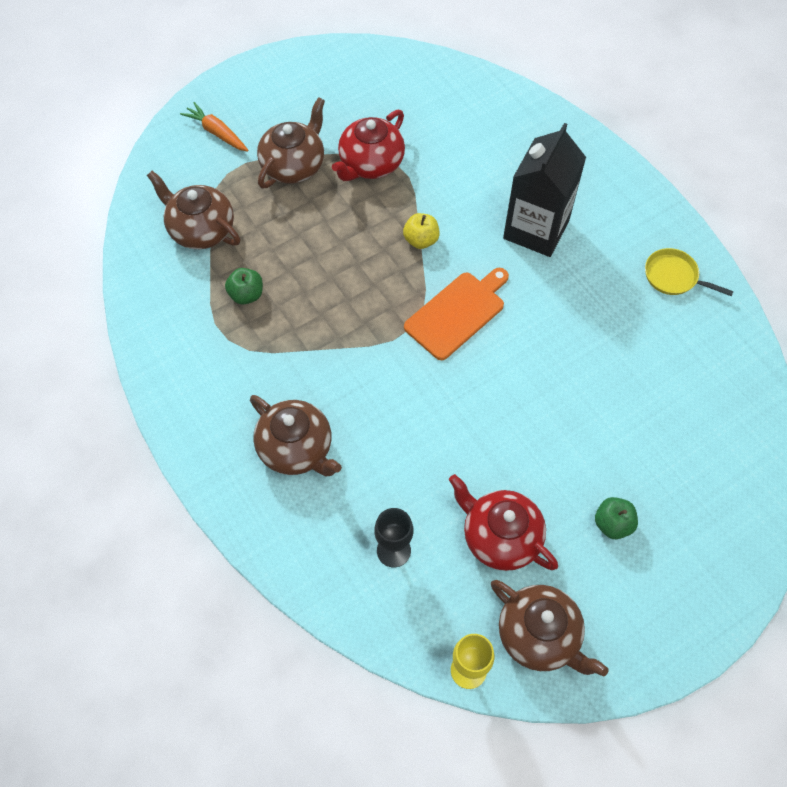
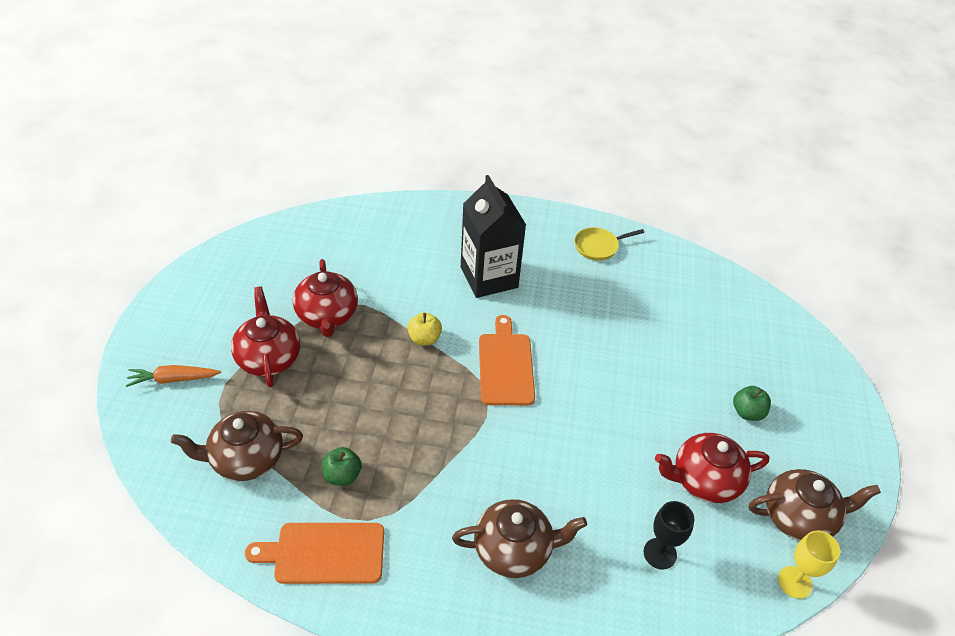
camera: 50 degrees left, 15 degrees down
(178, 337) = (324, 553): none -> orange cutting board
(294, 165) = (268, 358): brown teapot -> red teapot

